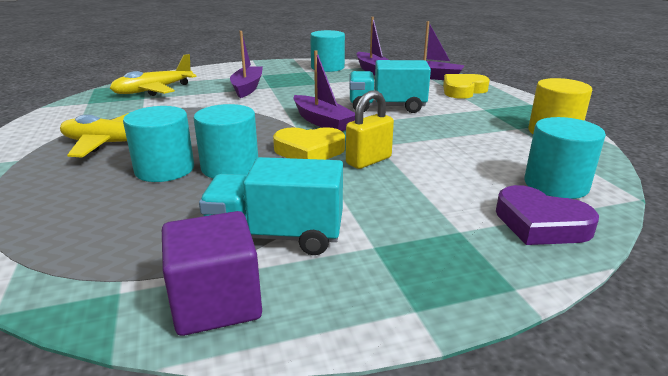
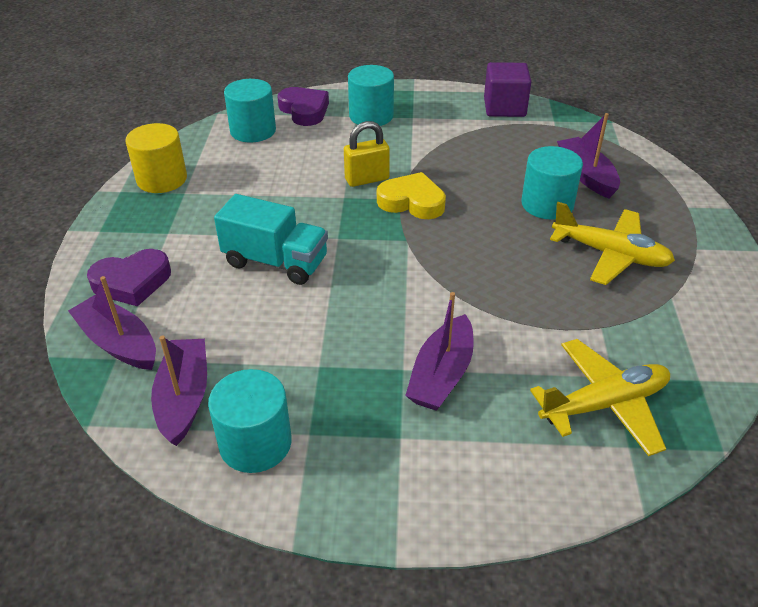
camera: 160 degrees left, 15 degrees up
(230, 167) = (489, 195): turquoise cylinder -> turquoise cylinder (371, 116)
(276, 236) = (466, 132): turquoise truck -> none
(322, 122) = (373, 247): purple boat -> purple boat (586, 175)
(463, 90) = (132, 282): yellow heart -> purple heart

